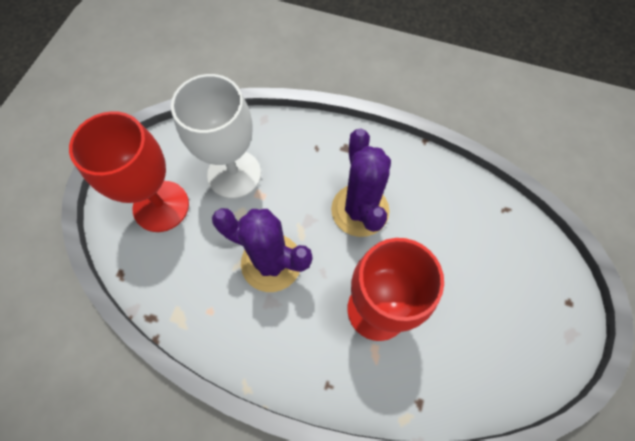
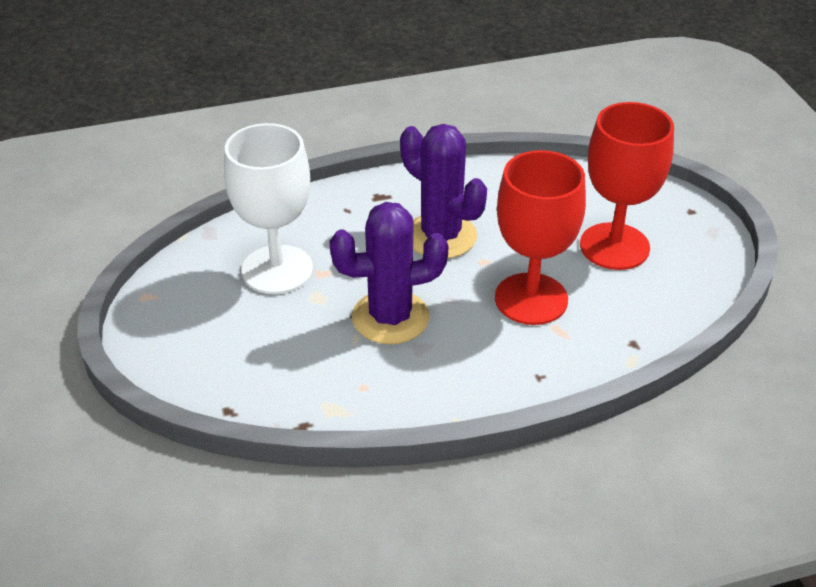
camera: 35 degrees left, 25 degrees down
(161, 206) = (218, 333): red goblet -> red goblet (614, 246)

